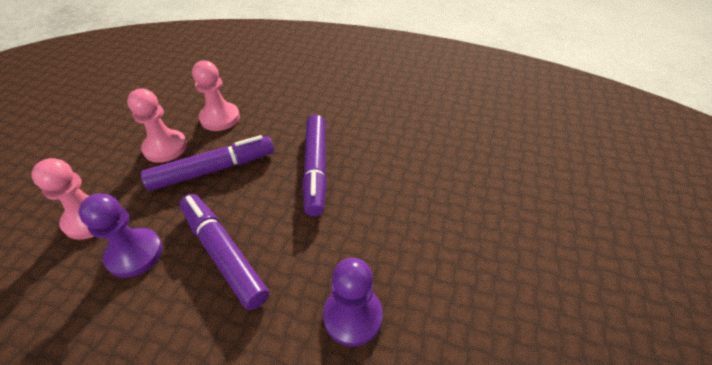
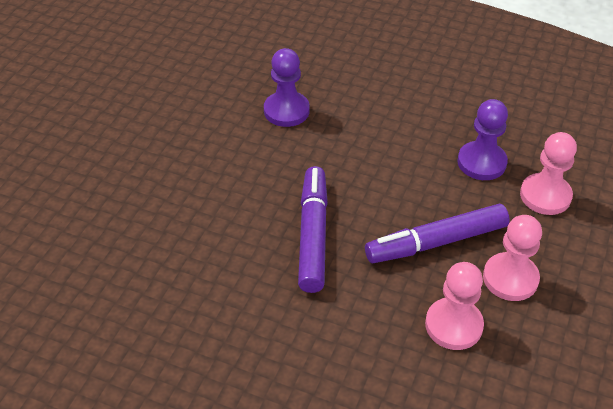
camera: 175 degrees left, 0 degrees up
(223, 253) = (399, 157): purple marker -> none

